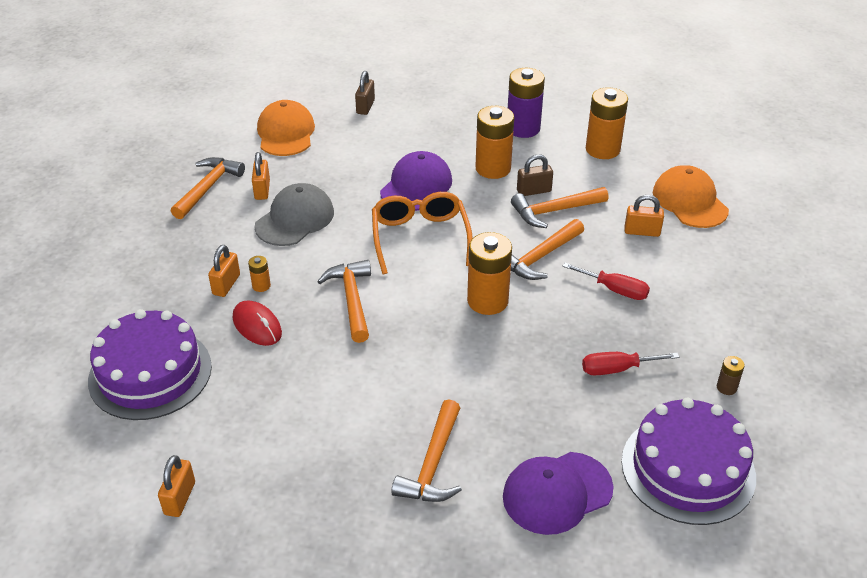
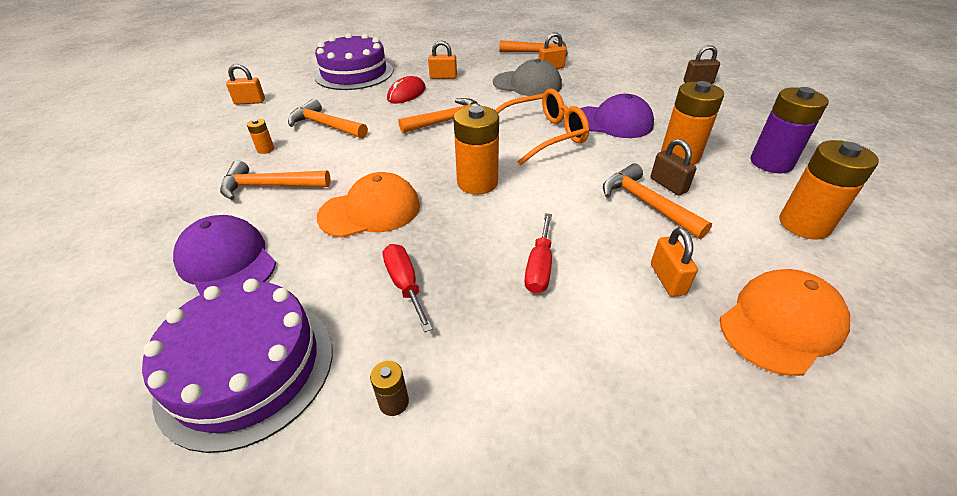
camera: 75 degrees right, 0 degrees up
(261, 286) = (448, 87): orange battery -> orange battery (265, 149)
(286, 133) = (625, 62): orange cap -> orange cap (370, 211)
(540, 257) = (561, 204): orange hammer -> orange hammer (325, 125)

